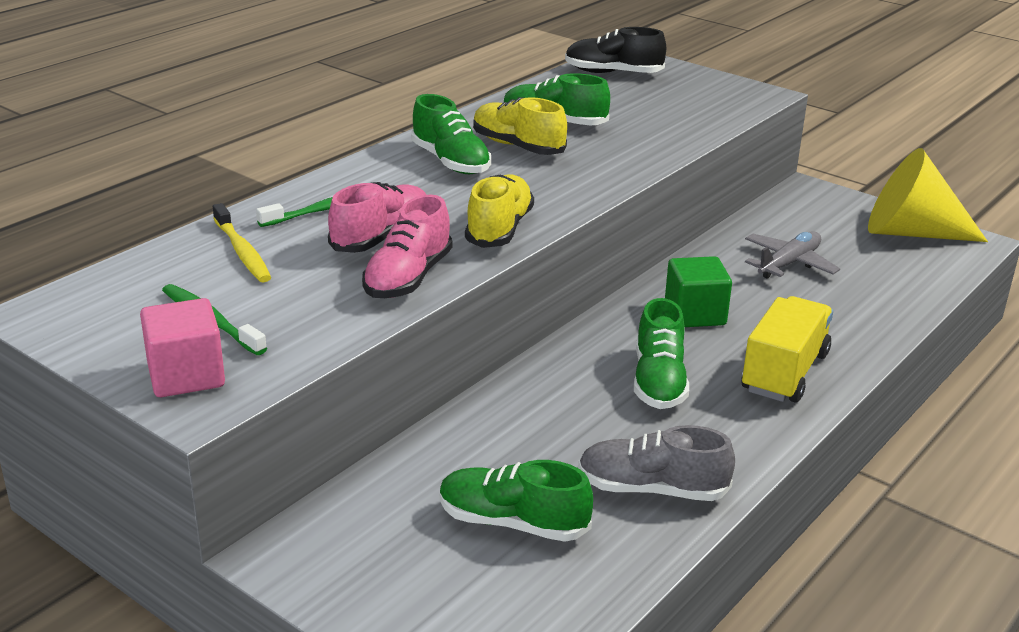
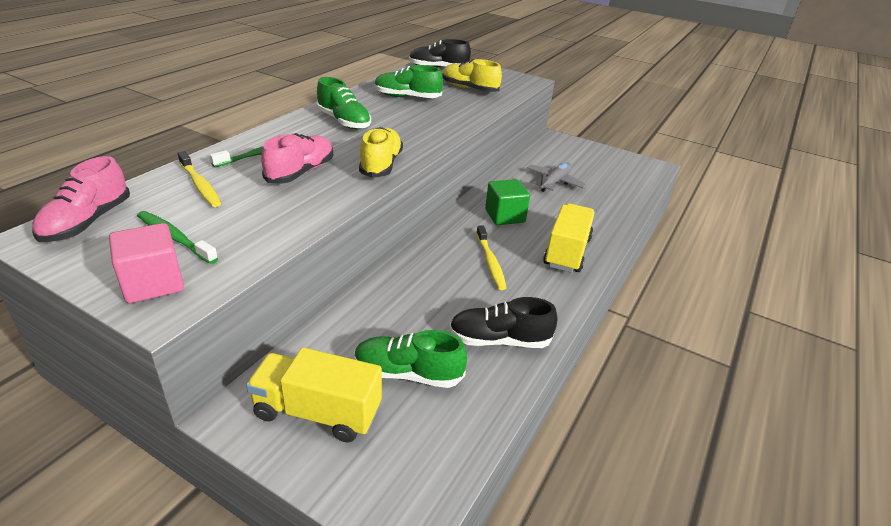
camera: 10 degrees left, 5 degrees up
(385, 560) = (317, 412): none -> yellow truck
(408, 278) = (321, 200): pink shoe -> pink shoe (87, 222)
(517, 146) = (386, 112): yellow shoe -> yellow shoe (469, 89)
(652, 489) = (499, 340): grey shoe -> black shoe
(658, 382) = (490, 262): green shoe -> yellow toothbrush
(911, 232) = (619, 162): yellow cone -> none

